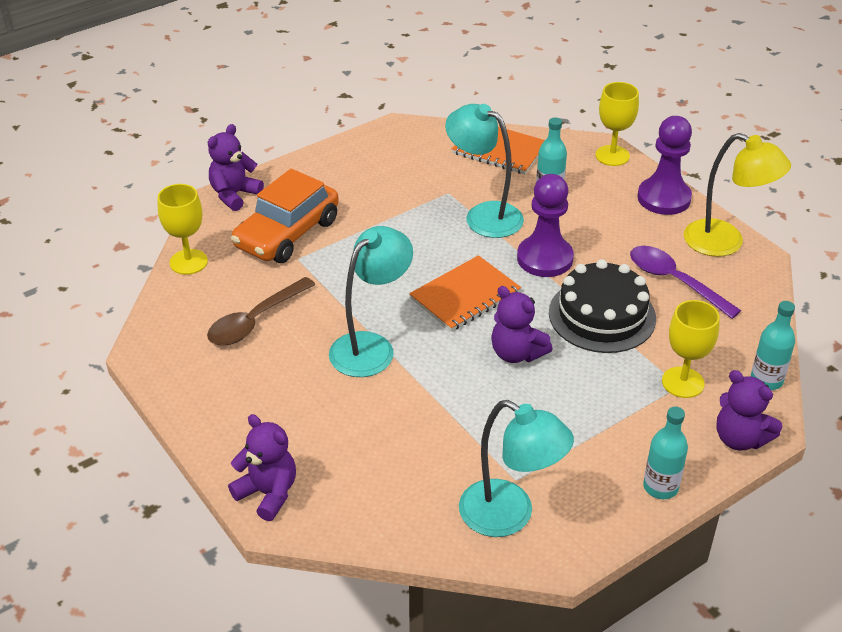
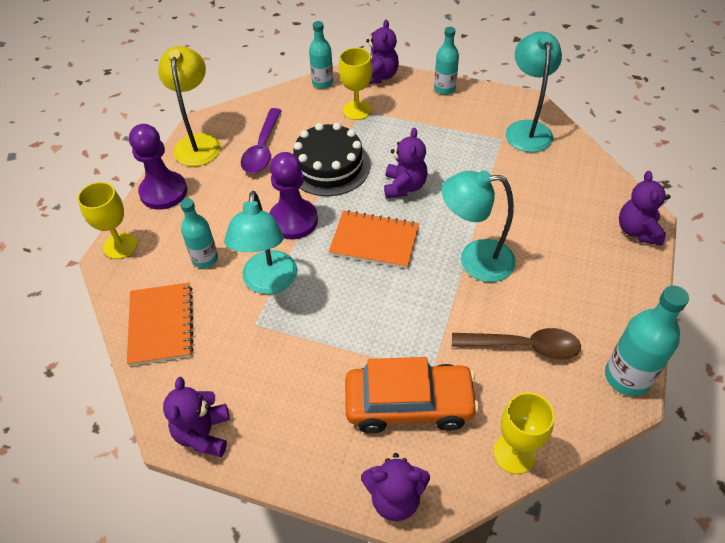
camera: 125 degrees left, 10 degrees up
(157, 362) = (627, 377): none -> turquoise bottle
(380, 138) = (203, 434): none -> purple teddy bear

